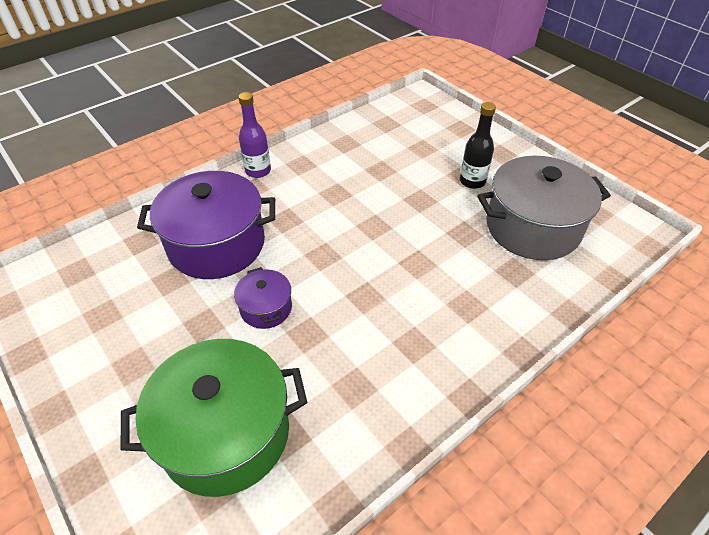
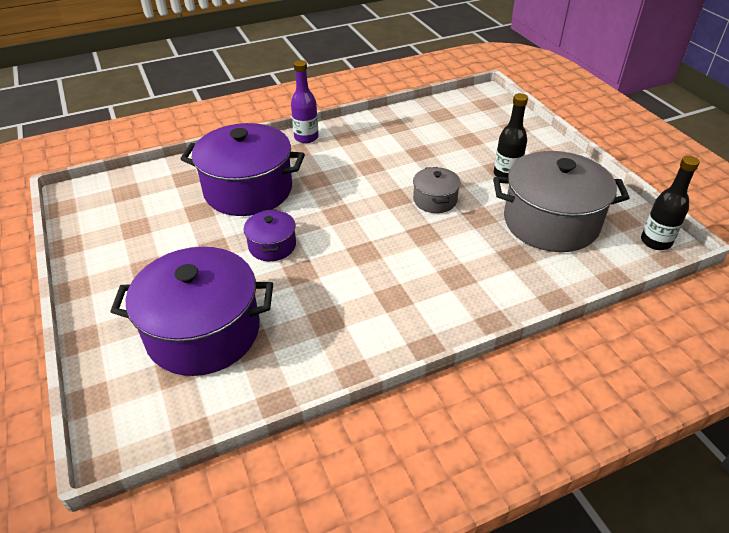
camera: 15 degrees right, 5 degrees down
(225, 433) = (203, 332): green pot -> purple pot
(414, 222) = (435, 200): none -> grey pot
(632, 231) = (655, 242): none -> black bottle

